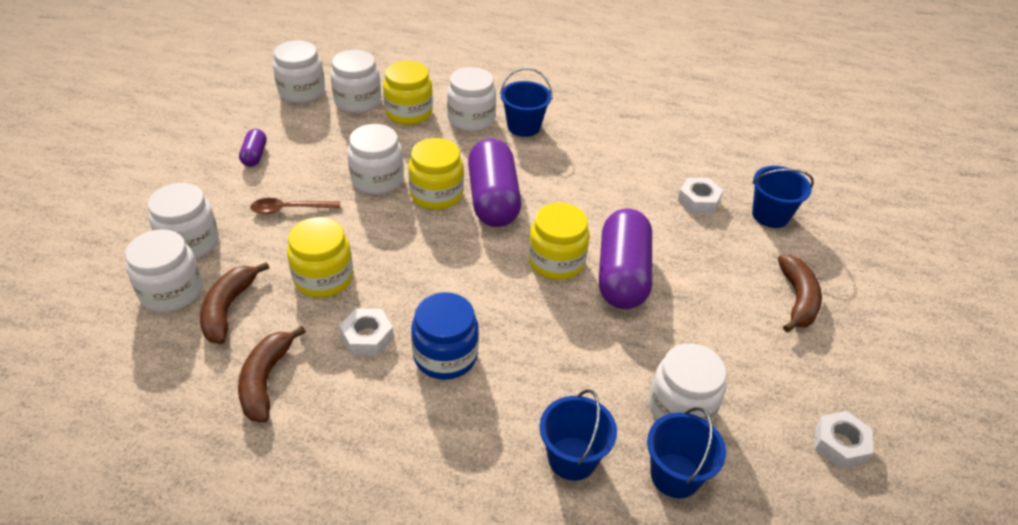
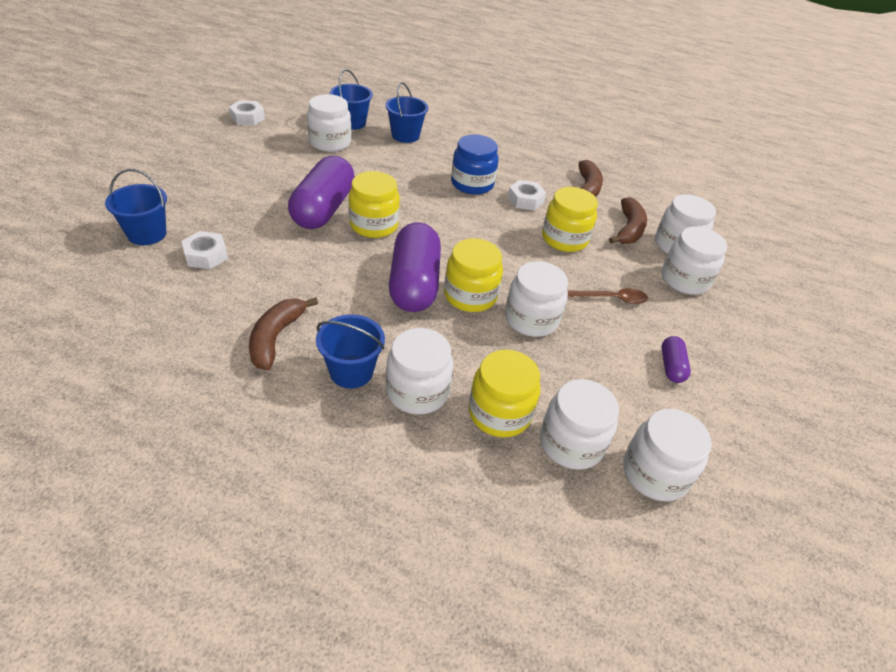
camera: 175 degrees left, 0 degrees up
(797, 299) = (195, 176): brown banana -> brown banana (276, 338)

